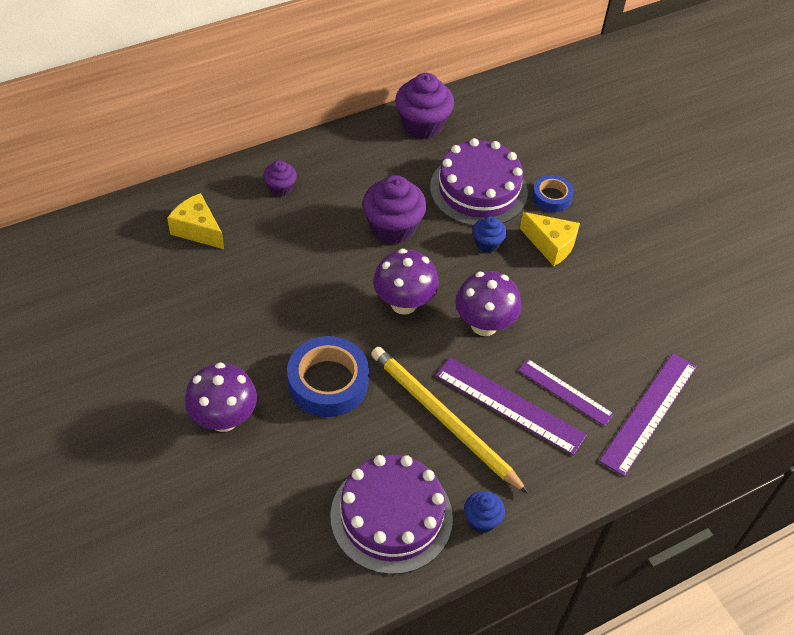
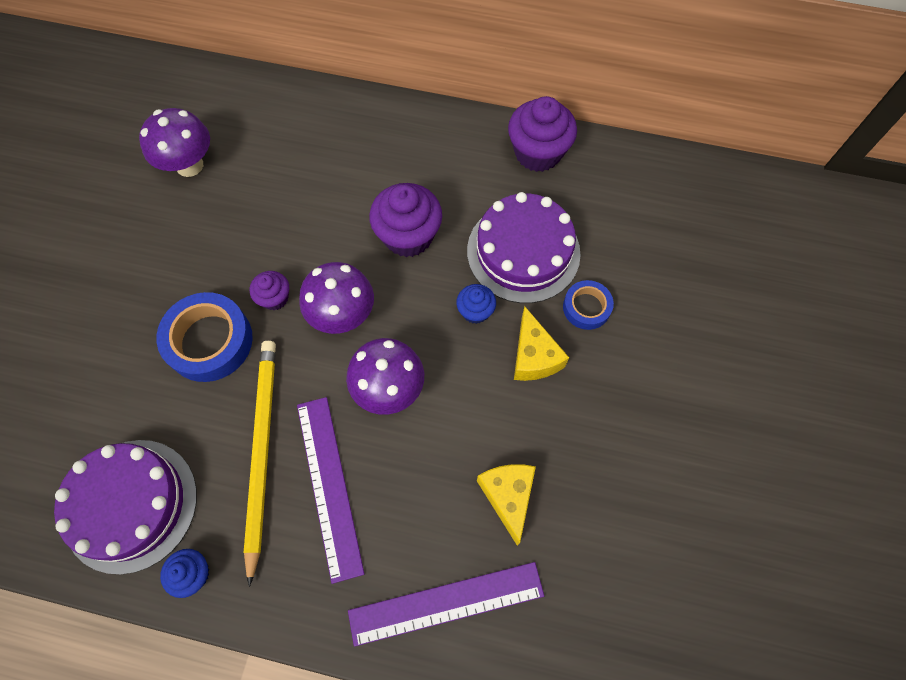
camera: 45 degrees right, 15 degrees up
(197, 230) = (254, 130): yellow cheese -> yellow cheese (508, 496)
(223, 419) = (105, 311): purple mushroom -> purple mushroom (189, 165)
(280, 188) = (354, 134): purple cupcake -> purple cupcake (274, 298)
(565, 392) = (391, 514): purple ruler -> none

